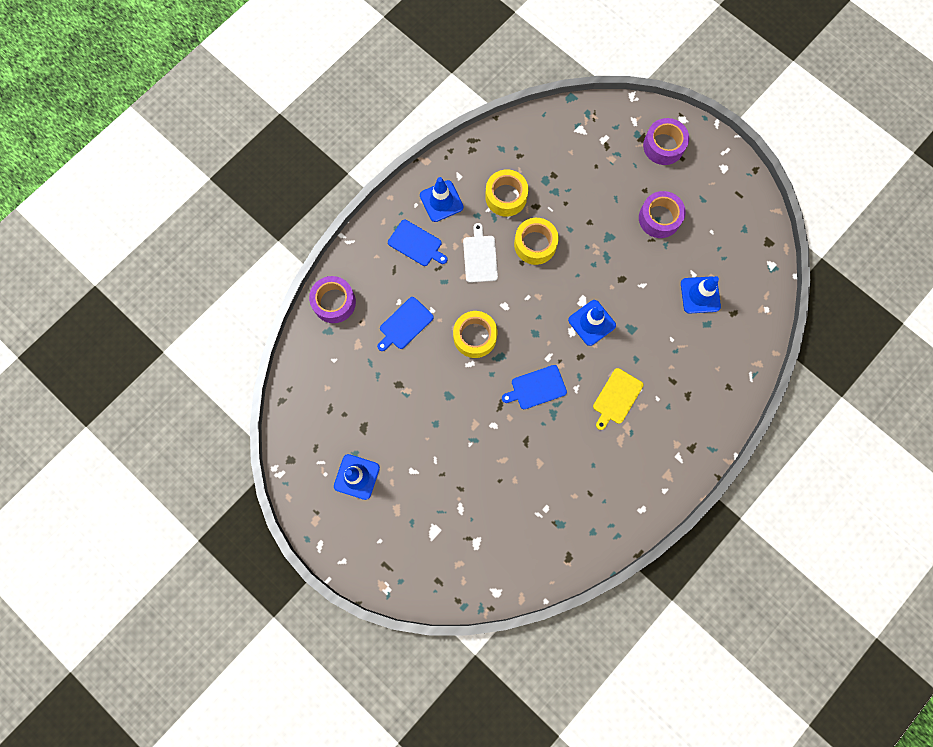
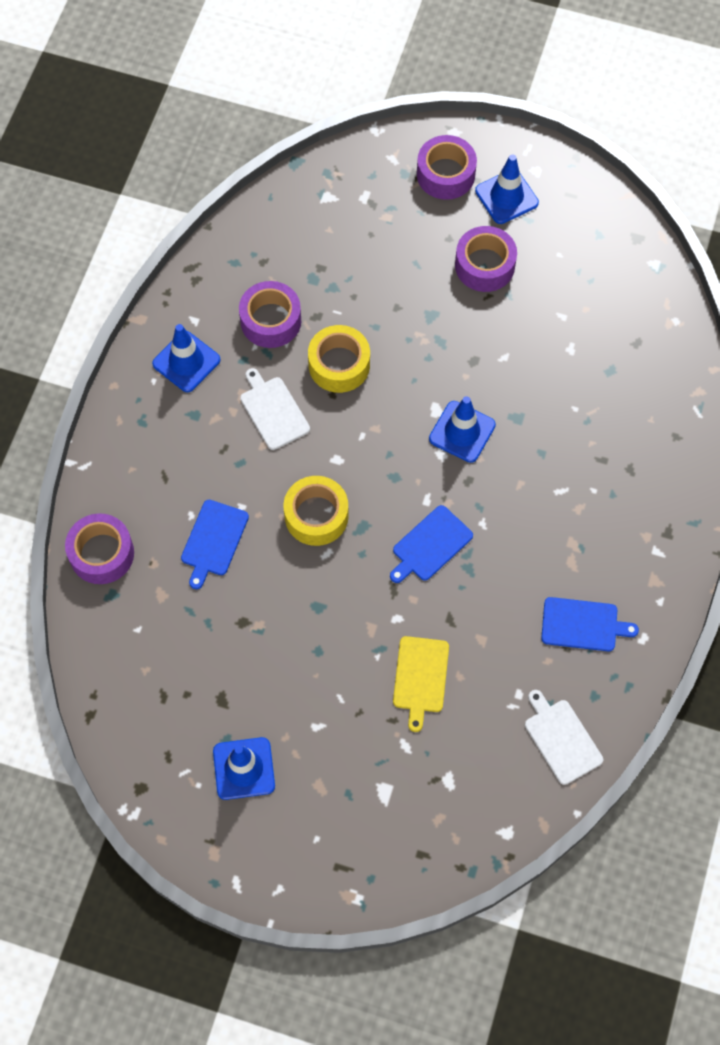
camera: 25 degrees left, 10 degrees down
(416, 244) = (179, 430): blue cutting board -> blue cutting board (583, 625)
(506, 197) = (271, 321): yellow tape -> purple tape
(558, 549) = (561, 738): none -> white cutting board
(616, 398) = (541, 512): yellow cutting board -> yellow cutting board (420, 678)
(700, 295) = (583, 338): blue traffic cone -> blue traffic cone (506, 197)

